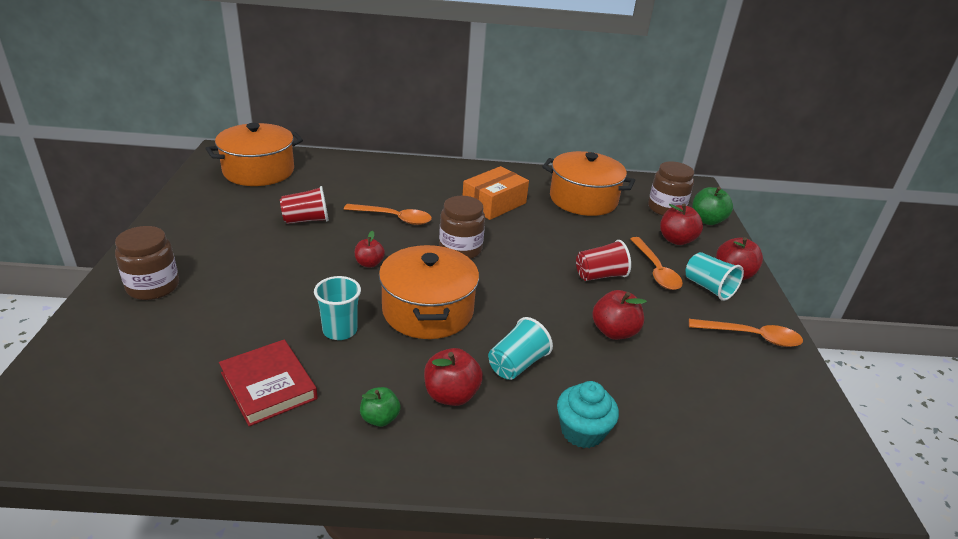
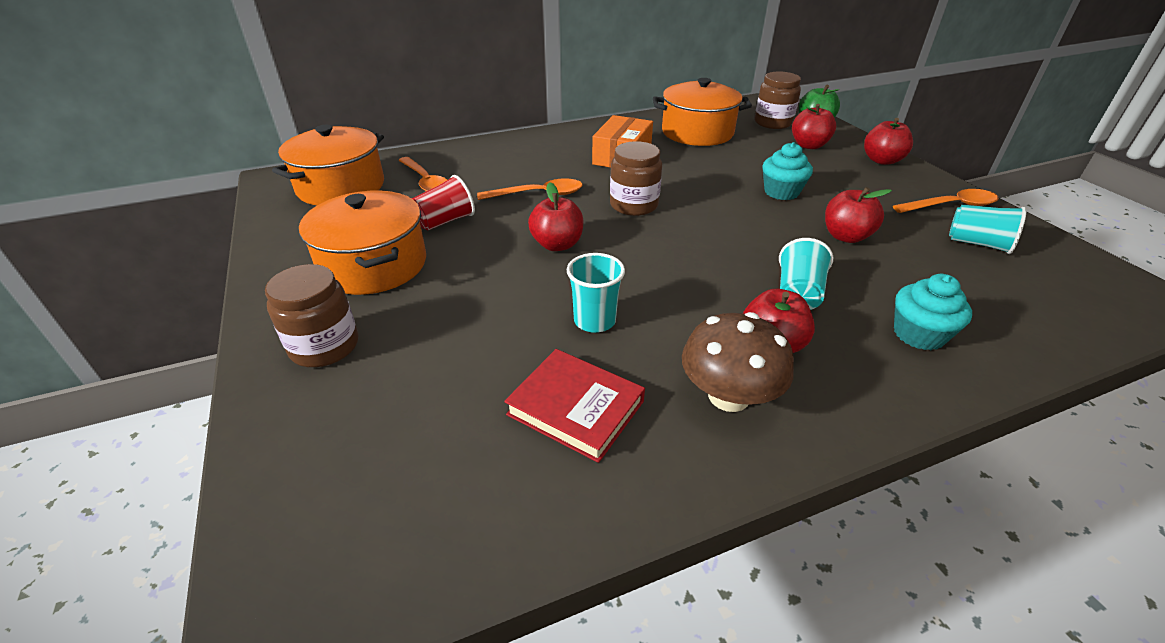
camera: 20 degrees left, 5 degrees up
(369, 263) = (557, 244): red apple -> red apple, size x1.53
(380, 418) = (728, 396): green apple -> brown mushroom
(427, 310) = (663, 271): orange pot -> orange pot (373, 265)
(600, 275) = (781, 192): red cup -> turquoise cupcake
(656, 270) = (821, 174): orange spoon -> orange spoon (426, 182)
(708, 288) = (876, 176): turquoise cup -> turquoise cup (977, 244)

